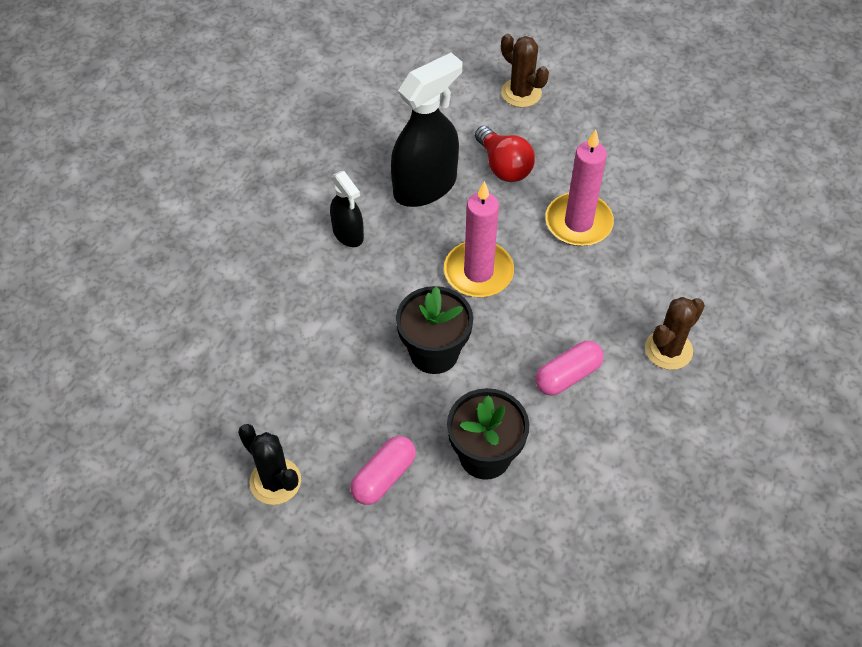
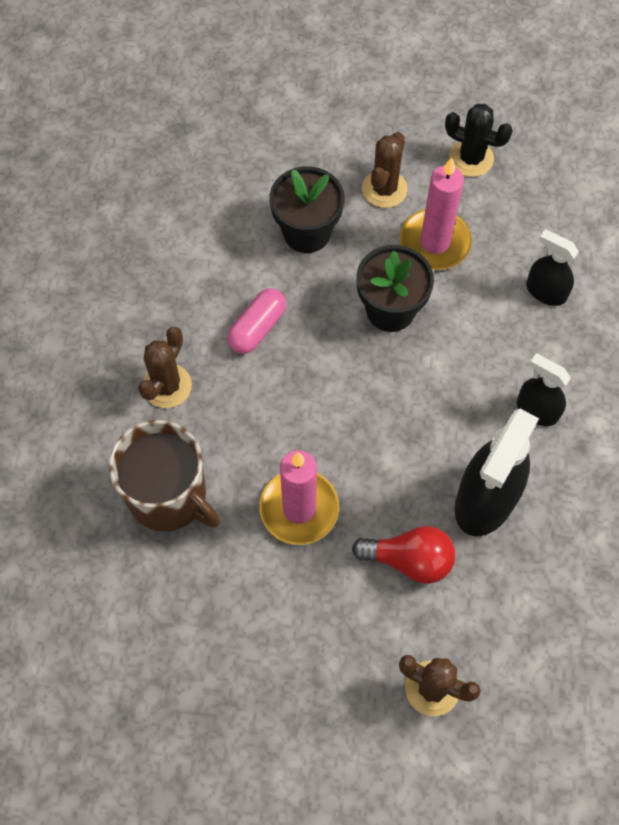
camera: 160 degrees right, 10 degrees up
(282, 324) = (545, 292): none -> black spray bottle
(384, 477) = (384, 189): pink capsule -> brown cactus
(478, 272) = (383, 410): pink candle -> pink candle (435, 242)
(504, 166) = (409, 560): red light bulb -> red light bulb turned 150 degrees clockwise
(686, 262) = (169, 496): none -> brown mug

